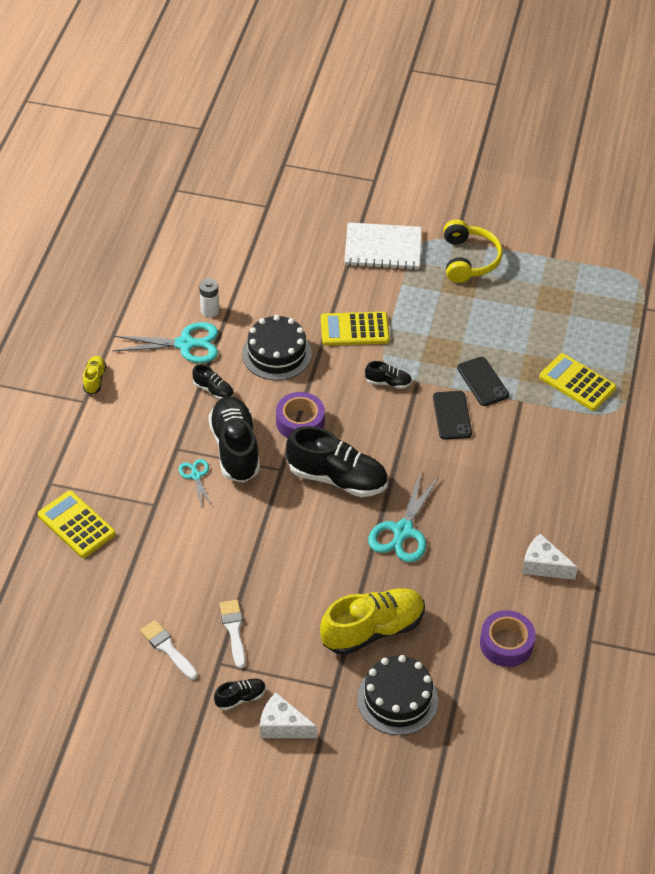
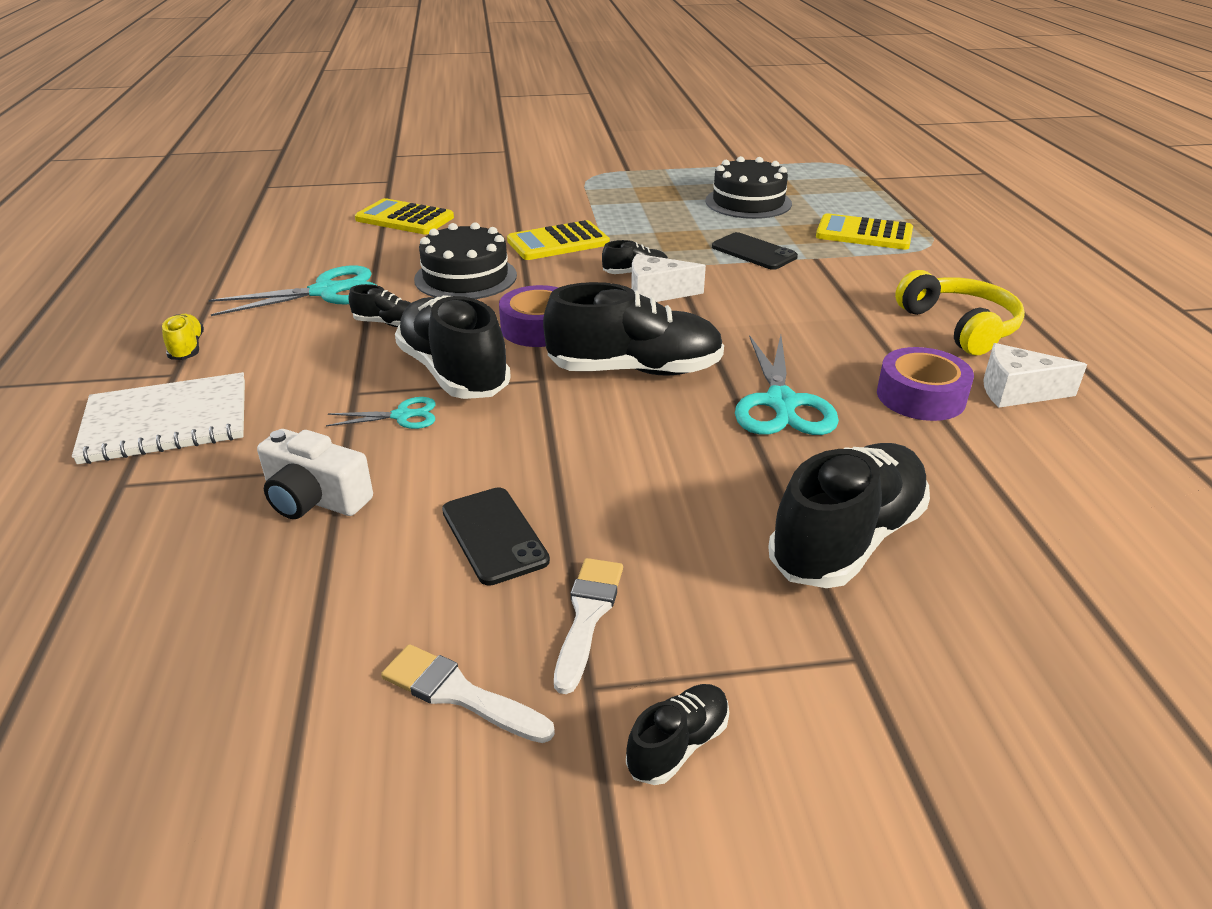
camera: 20 degrees left, 15 degrees down
(76, 525) = (187, 531): yellow calculator -> yellow calculator (405, 218)
(137, 522) = (315, 499): none -> white camera
(196, 476) = (402, 416): turquoise scissors -> turquoise scissors turned 120 degrees clockwise
(210, 310) = (350, 260): white battery -> none
(234, 630) = (587, 616): white brush -> white brush turned 45 degrees clockwise
(282, 726) = (811, 775): white cheese -> white cheese (656, 293)
(372, 630) = (847, 540): yellow shoe -> black shoe
(383, 248) = (548, 186): white notebook -> white notebook (166, 421)
(397, 699) = (992, 638): black cake -> black cake (748, 202)
(452, 415) = (743, 284): black phone -> black phone (494, 535)
(469, 259) = (653, 178): yellow headphones -> yellow headphones (959, 326)
(506, 643) = (1076, 496): purple tape -> purple tape (920, 396)

